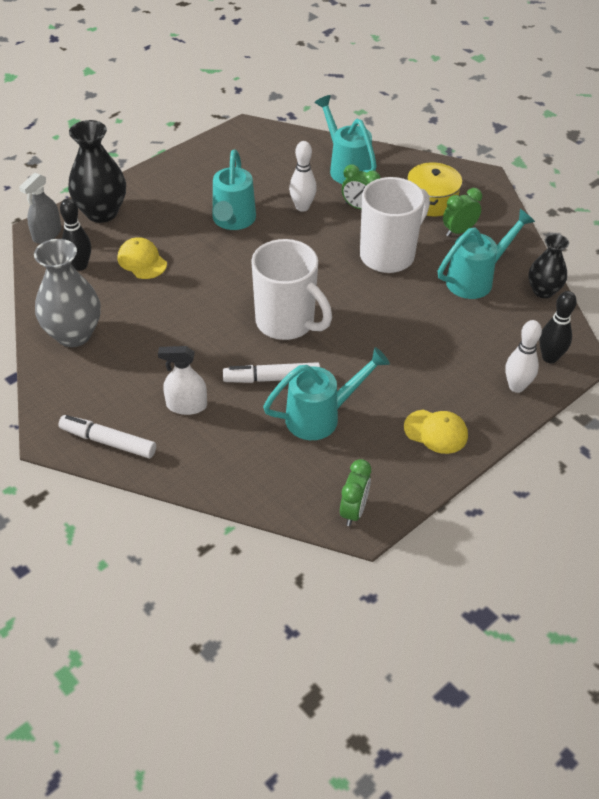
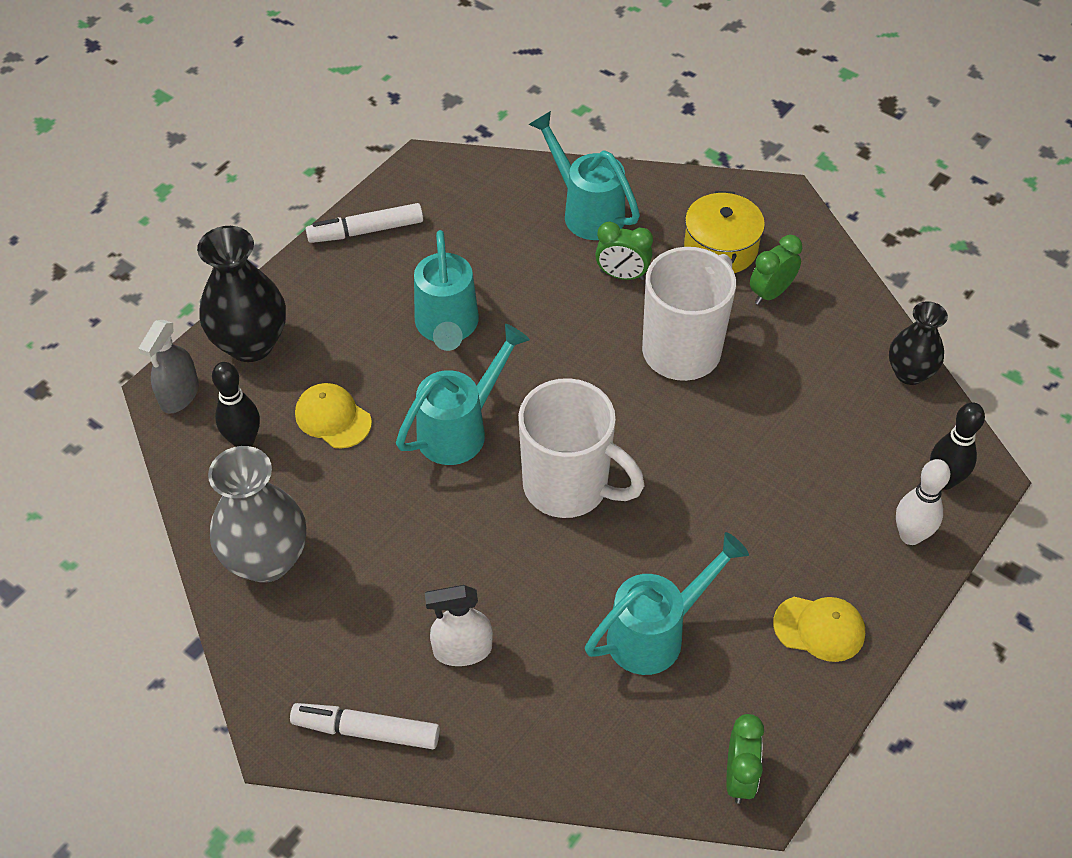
camera: 10 degrees left, 5 degrees up
(272, 378) = (571, 583): white marker -> white marker (366, 231)
(302, 207) = (541, 288): white bowling pin -> none
(476, 279) = (814, 369): turquoise watering can -> turquoise watering can (461, 428)

